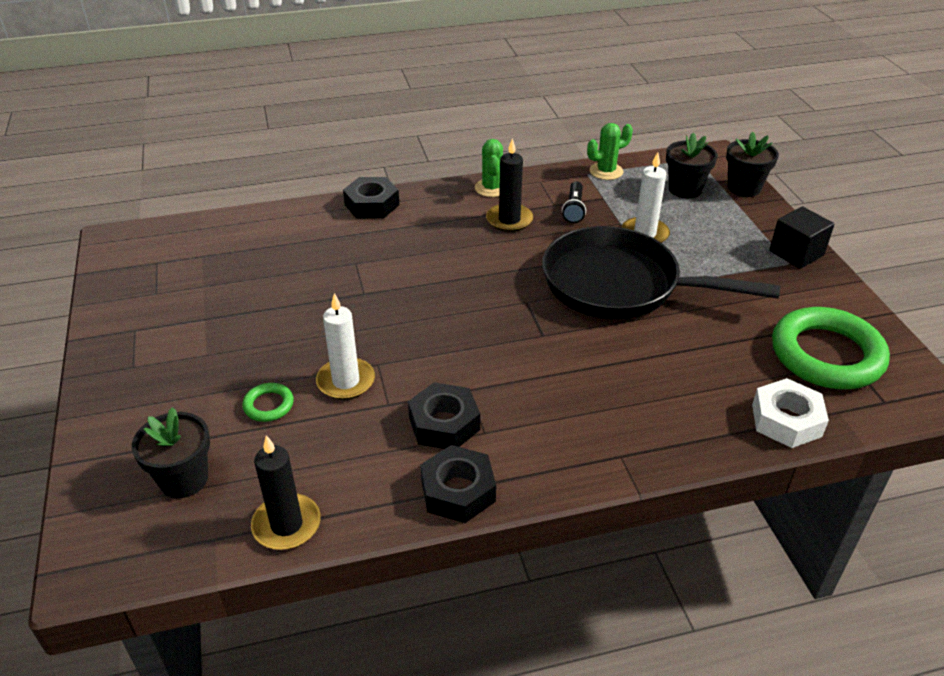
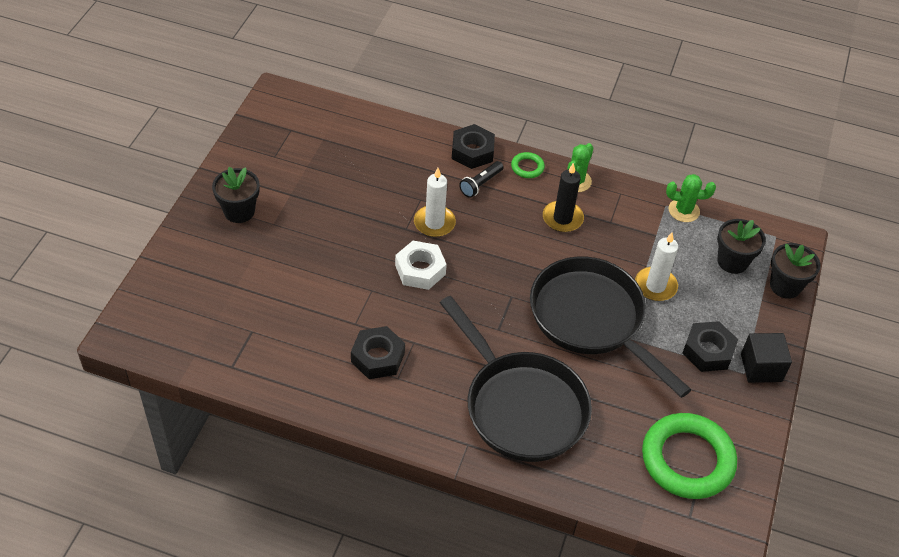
camera: 30 degrees right, 10 degrees up
(184, 479) = (203, 307): black flower pot -> black flower pot (239, 211)
(268, 405) = (284, 283): green ring -> green ring (527, 167)
(286, 525) = (238, 369): black candle -> none
(346, 381) = (342, 292): white candle -> white candle (434, 223)
(458, 491) = (349, 407): black nut -> black nut (708, 351)
(574, 209) = (622, 234): black flashlight -> black flashlight (481, 184)
(635, 391) = (521, 406): none -> black pan
(786, 420) = (603, 487): white nut -> white nut (420, 270)

